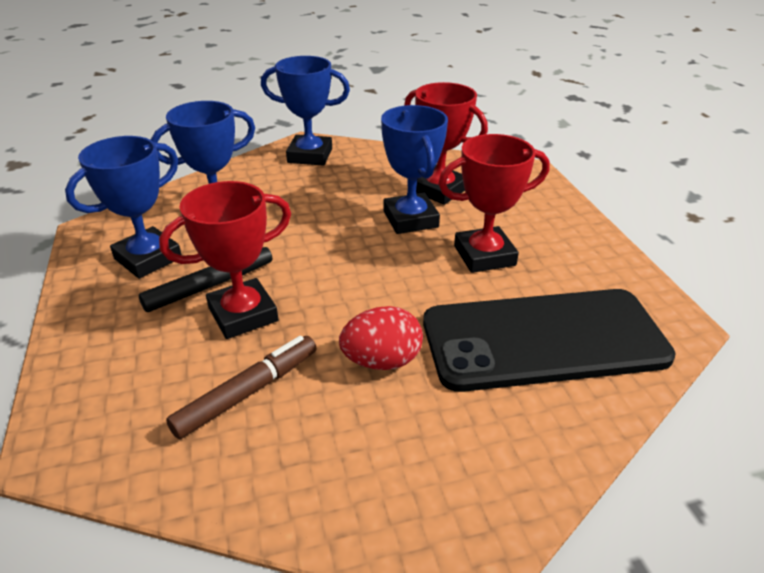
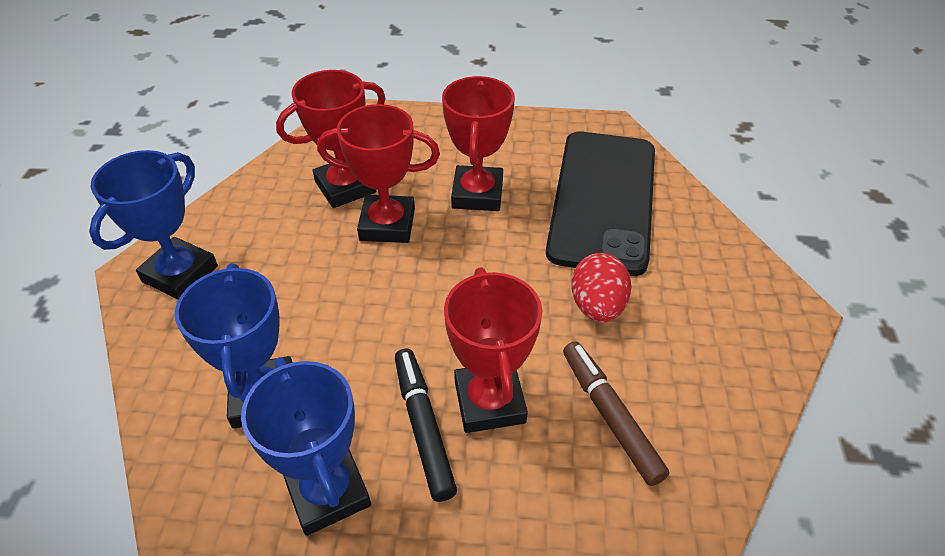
camera: 70 degrees left, 10 degrees up
(410, 219) = (387, 224): blue trophy -> red trophy

